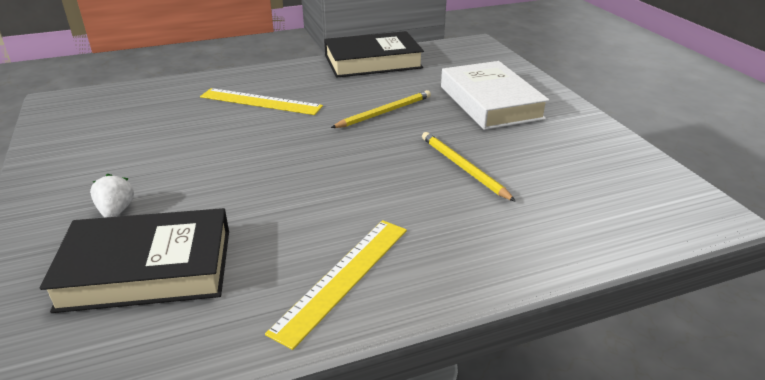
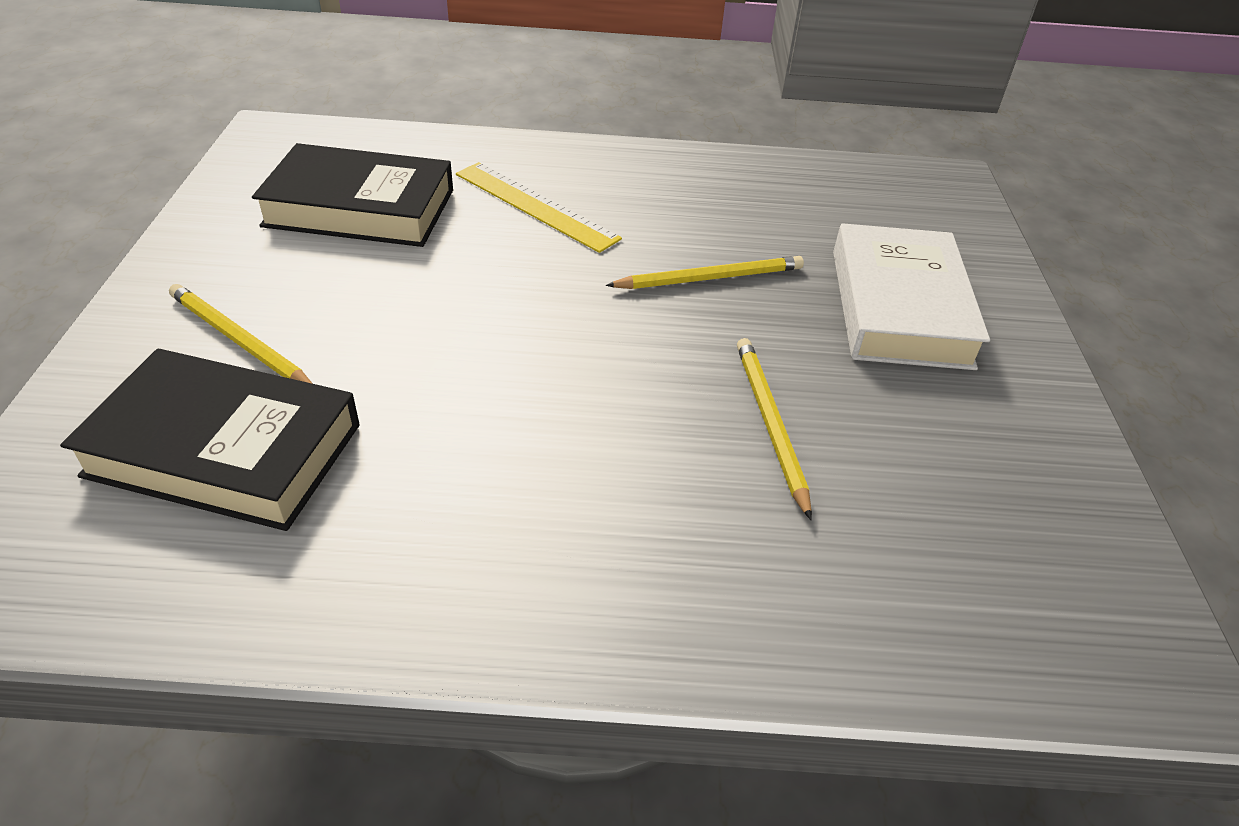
camera: 20 degrees right, 10 degrees up
(116, 211) = (240, 341): white strawberry -> yellow pencil
(343, 277) = (465, 561): yellow ruler -> none
(372, 62) = (751, 173): black book -> black book (360, 208)

